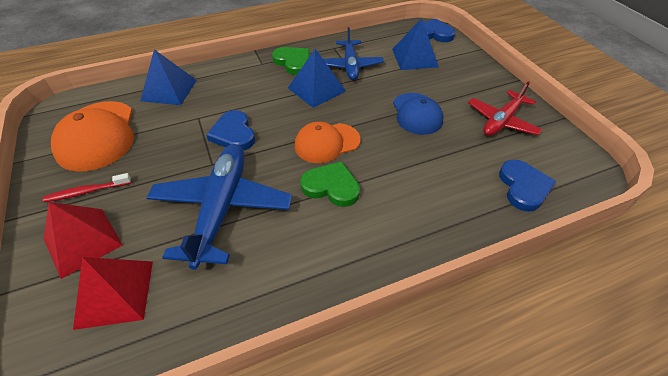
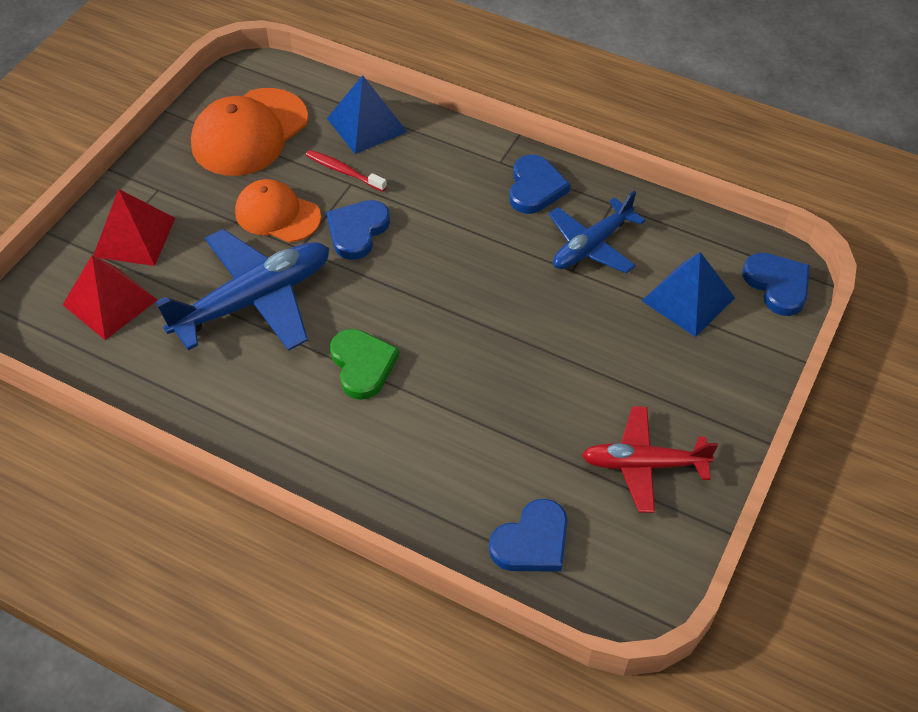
camera: 50 degrees right, 5 degrees up
(87, 191) = (183, 190): red toothbrush -> red toothbrush (344, 171)
(293, 62) = (535, 188): green heart -> blue heart
(316, 89) = (507, 245): blue pyramid -> none
(327, 143) = (423, 318): orange cap -> orange cap (277, 214)
(417, 114) = (564, 369): blue cap -> none

